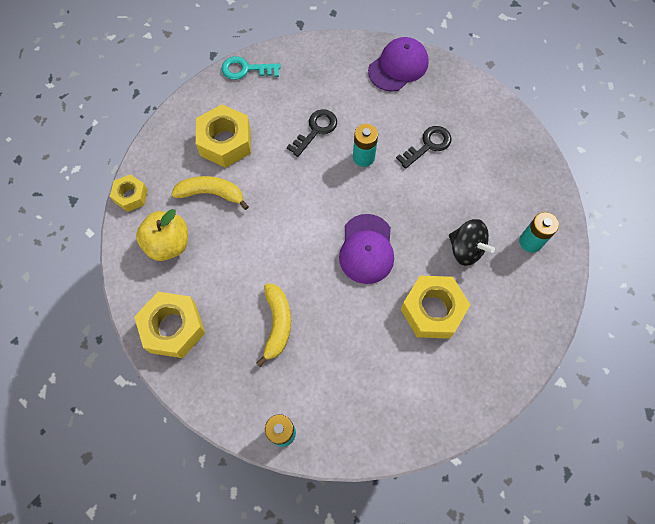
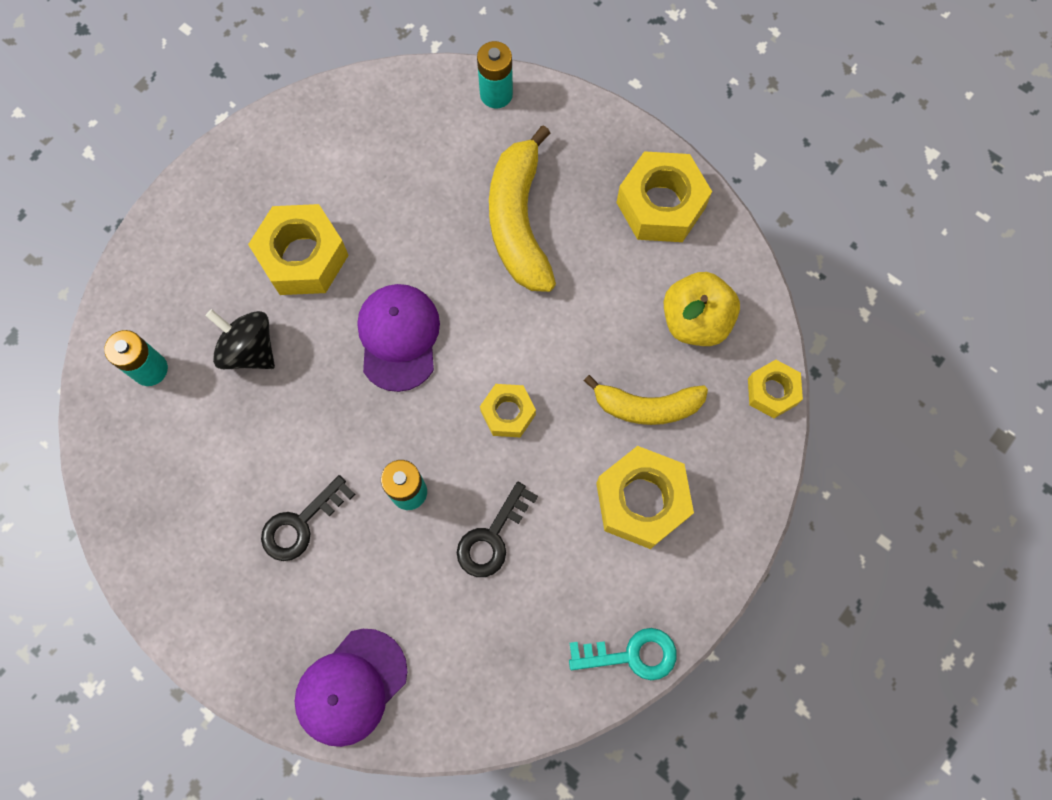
camera: 175 degrees right, 5 degrees up
(277, 324) = (519, 221): yellow banana -> yellow banana, size x1.51
(299, 196) = (508, 413): none -> yellow nut

